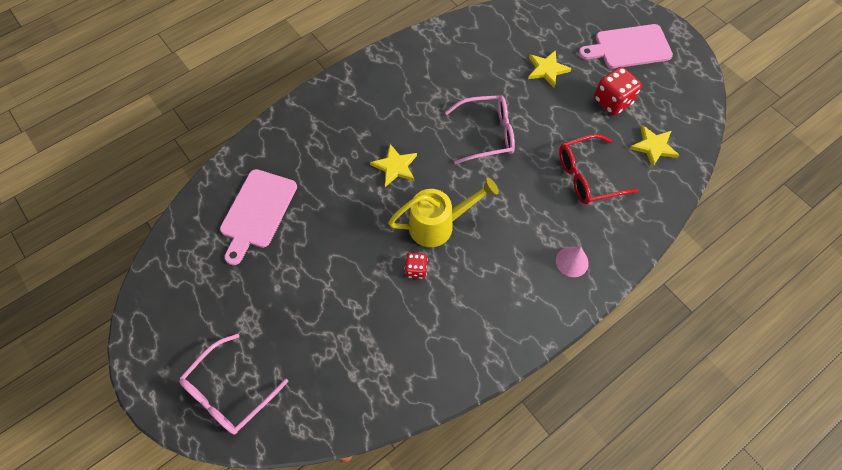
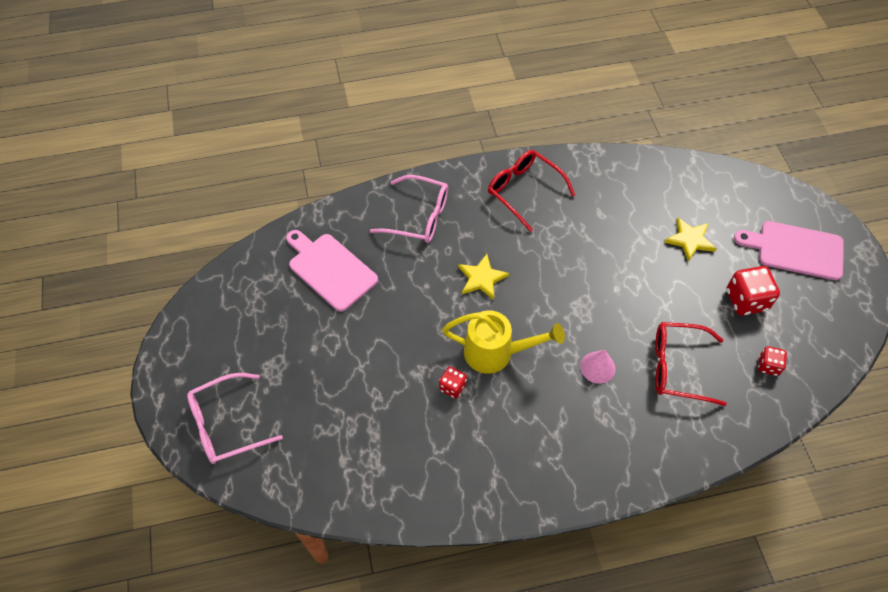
camera: 25 degrees right, 5 degrees down
(257, 212) = (330, 269): pink cutting board -> pink cutting board turned 90 degrees clockwise
(394, 79) = (524, 191): none -> red glasses
(487, 134) = (591, 282): pink glasses -> pink glasses (419, 217)
(572, 261) = (615, 447): pink cone -> pink cone (597, 367)
(653, 147) = (768, 366): yellow star -> red dice

